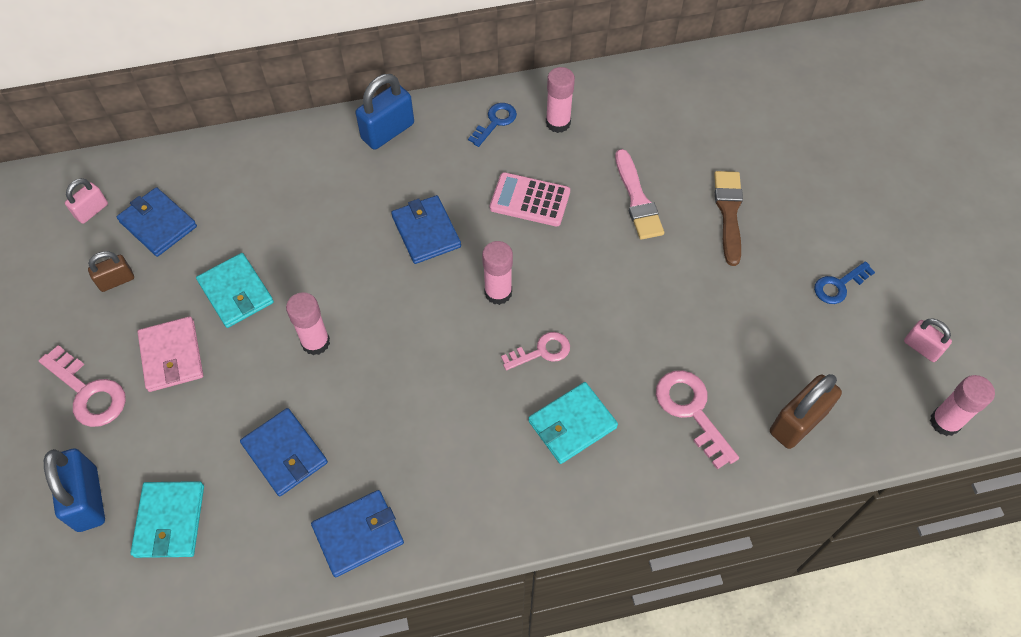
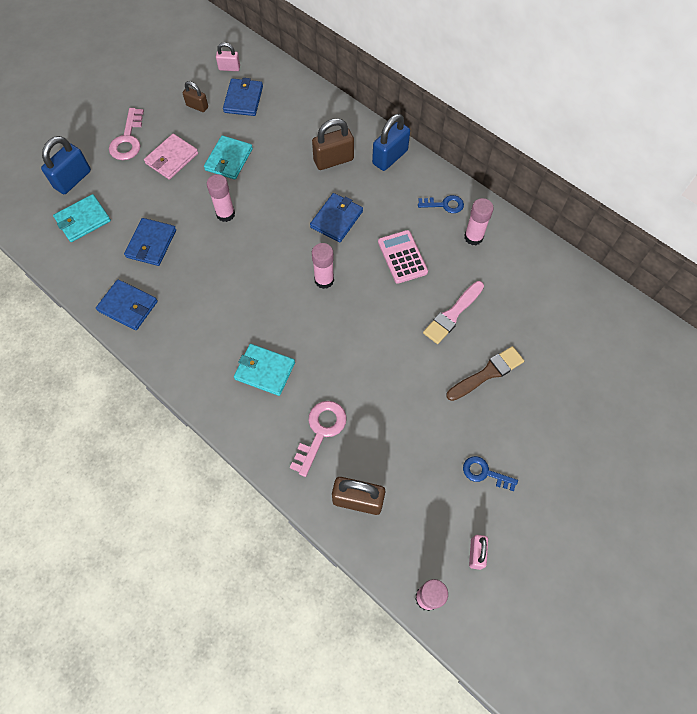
camera: 55 degrees right, 5 degrees up
(341, 186) = (333, 160): none -> brown padlock
(388, 131) = (390, 157): blue padlock -> blue padlock turned 60 degrees counterclockwise
(541, 351) = (301, 326): pink key -> none

